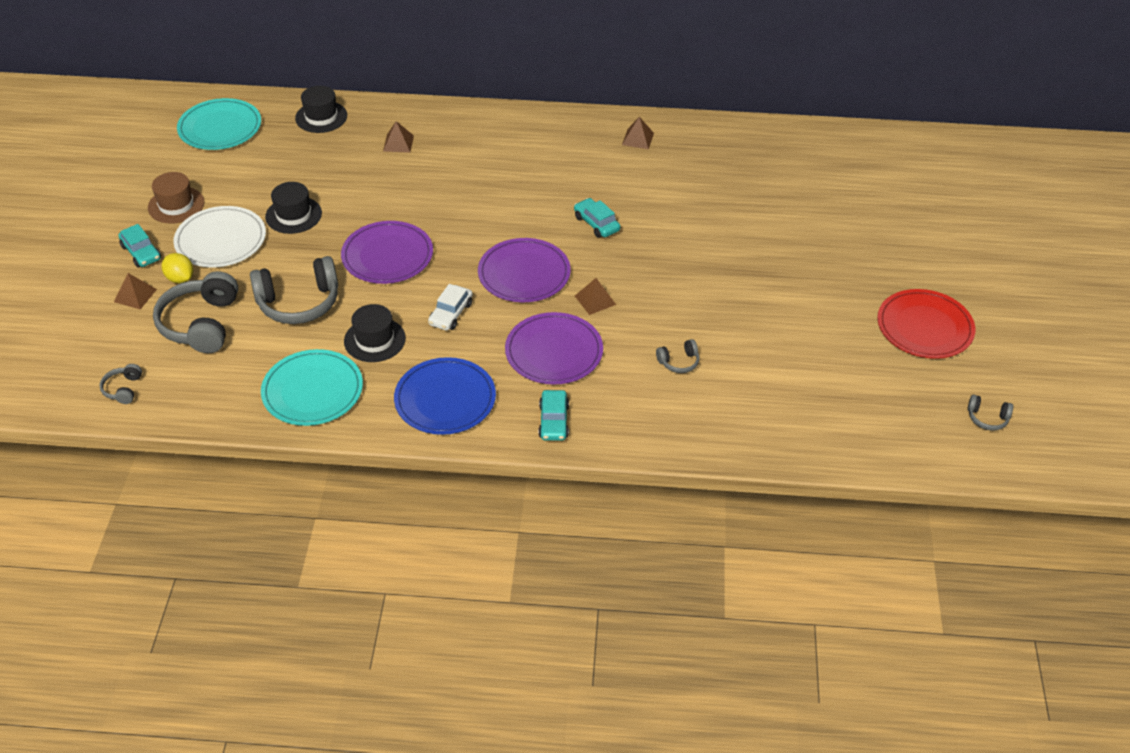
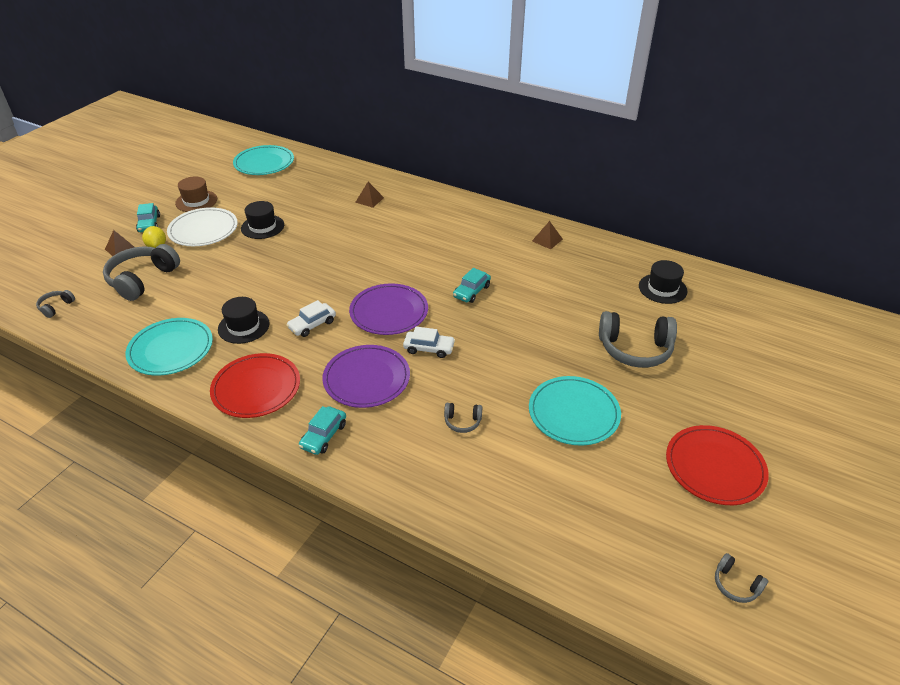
camera: 25 degrees right, 5 degrees down
(299, 302) = (216, 284): grey headphones -> grey headphones (635, 349)
(321, 117) = (332, 172): black hat -> black hat (662, 288)
(387, 256) = (301, 270): purple plate -> none
(445, 399) = (256, 388): blue plate -> red plate
(595, 300) = (429, 348): brown pyramid -> white car
(596, 223) = (471, 291): turquoise car -> turquoise car turned 135 degrees counterclockwise
(776, 319) = (573, 413): none -> turquoise plate

